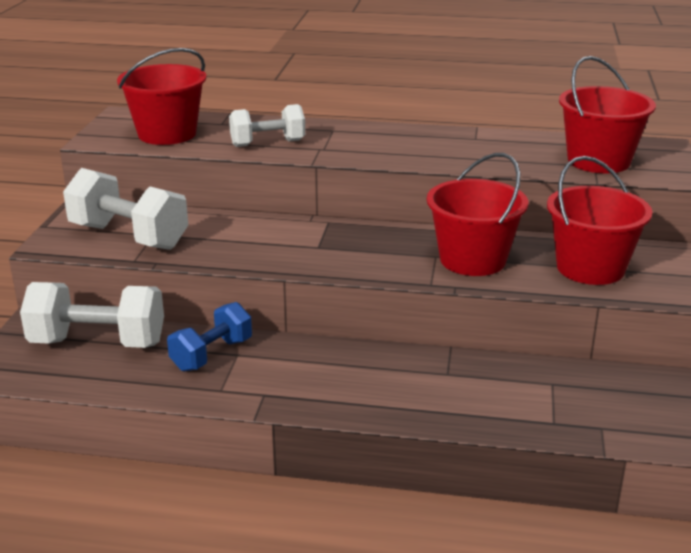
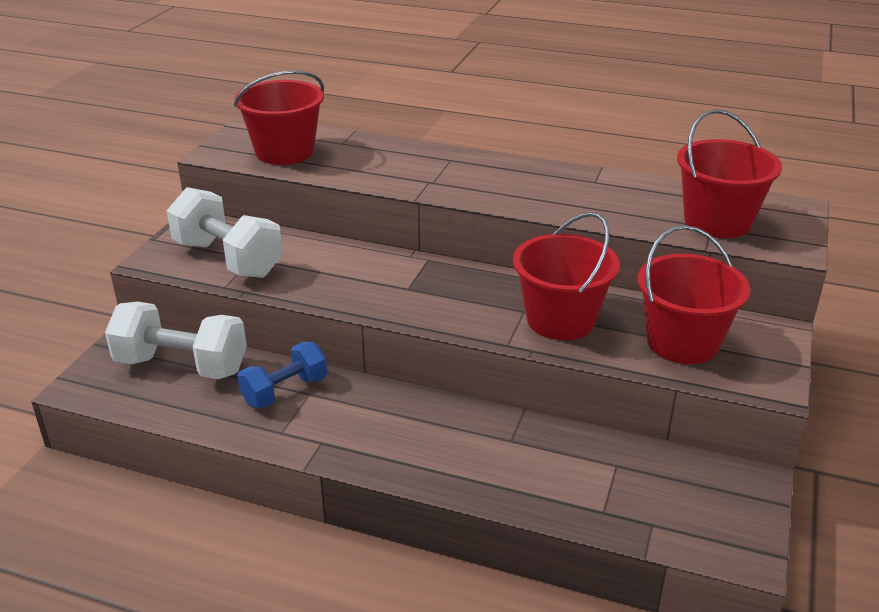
camera: 10 degrees right, 5 degrees up
(267, 143) = (379, 171): white dumbbell -> none

